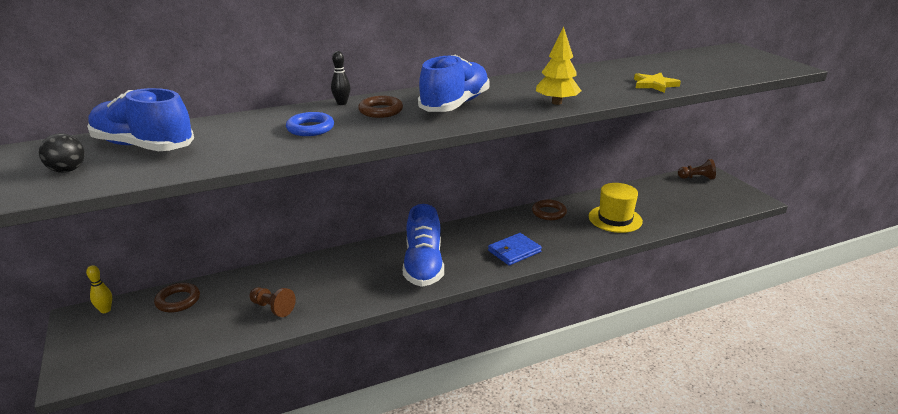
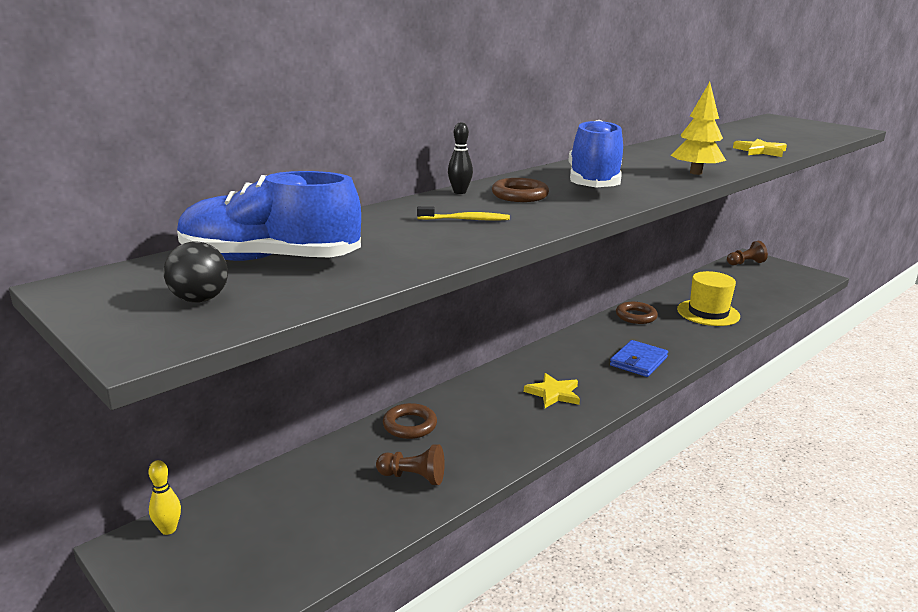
camera: 20 degrees left, 5 degrees down
(178, 301) = (270, 494): brown ring -> brown ring (410, 425)
(310, 128) = (465, 219): blue ring -> yellow toothbrush
(423, 265) = (553, 393): blue shoe -> yellow star

